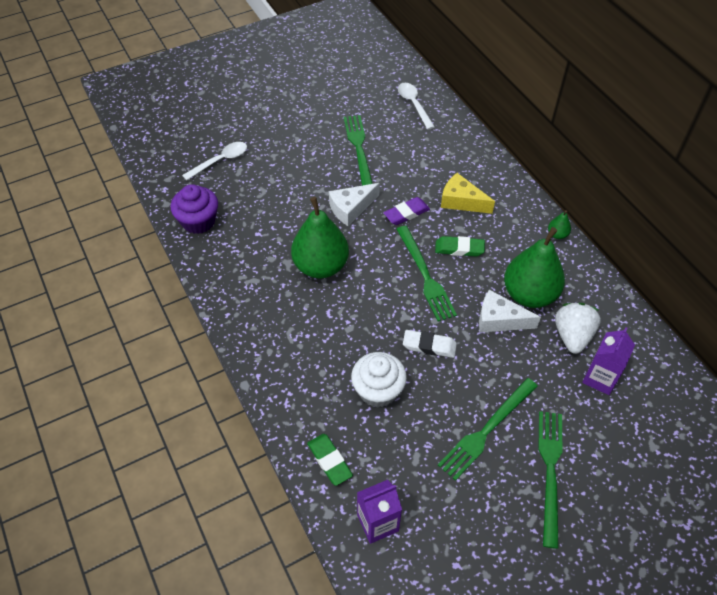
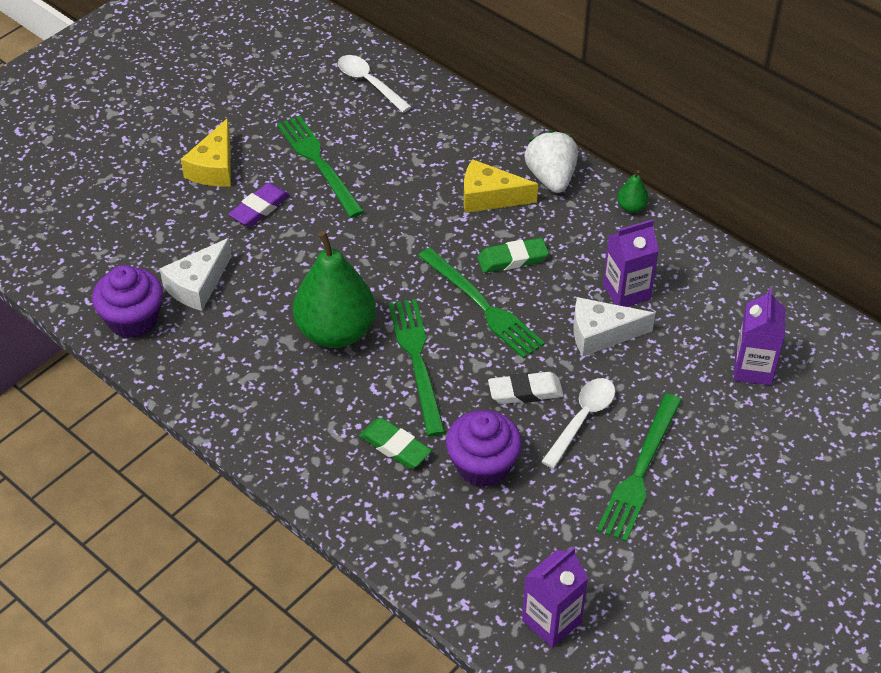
camera: 20 degrees left, 5 degrees down
(220, 161) = (125, 229): white spoon -> white spoon (582, 419)
(292, 135) = (214, 167): none -> yellow cheese
(329, 461) = (458, 568): green eraser -> green eraser (395, 446)
(351, 208) = (343, 245): white cheese -> white cheese (198, 285)
(378, 390) = (483, 465): white cupcake -> purple cupcake
(406, 213) = (422, 232): purple eraser -> purple eraser (260, 208)
(529, 294) = (626, 292): green pear -> purple carton
(550, 471) = (736, 495): green fork -> green fork (417, 361)
(572, 336) = (700, 327): white strawberry -> white strawberry (551, 178)

